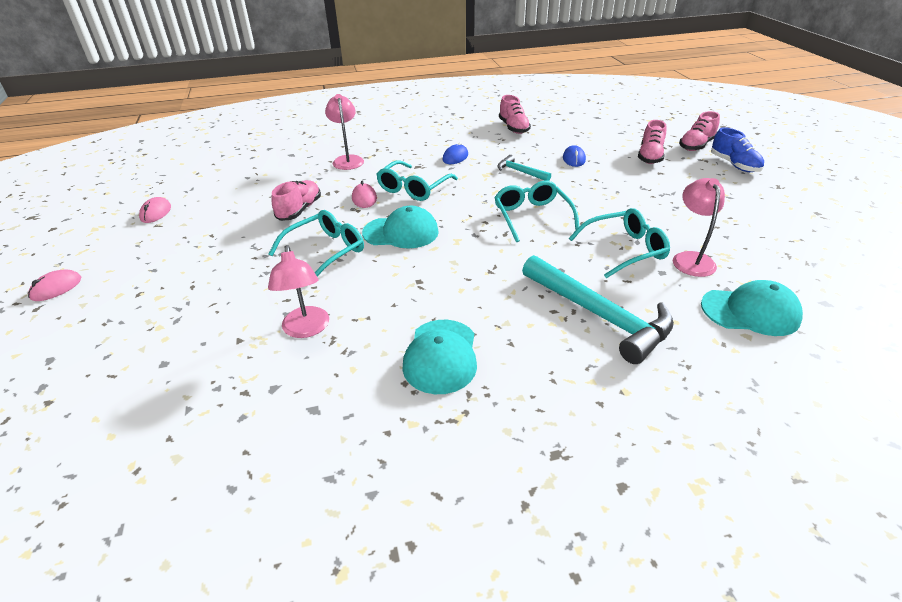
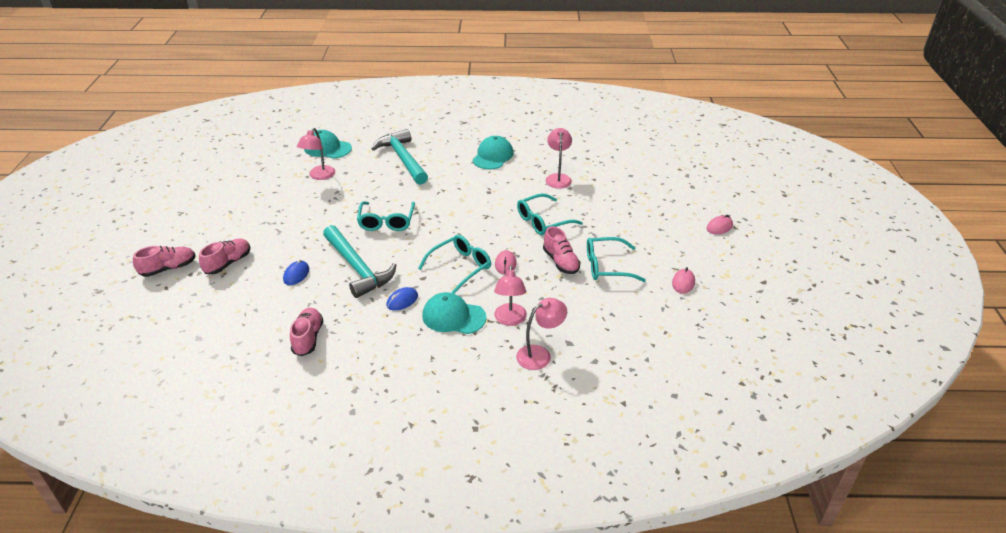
camera: 165 degrees left, 0 degrees up
(299, 210) = (561, 262): pink shoe -> pink shoe turned 60 degrees counterclockwise
(316, 145) = (540, 354): none -> pink lamp
(401, 232) = (487, 226): turquoise cap -> turquoise cap (453, 316)
(520, 172) = (357, 268): turquoise hammer -> turquoise hammer, size x1.99
(625, 249) = (350, 188): turquoise glasses -> turquoise glasses (606, 266)
(734, 165) = (176, 239): blue shoe -> none

